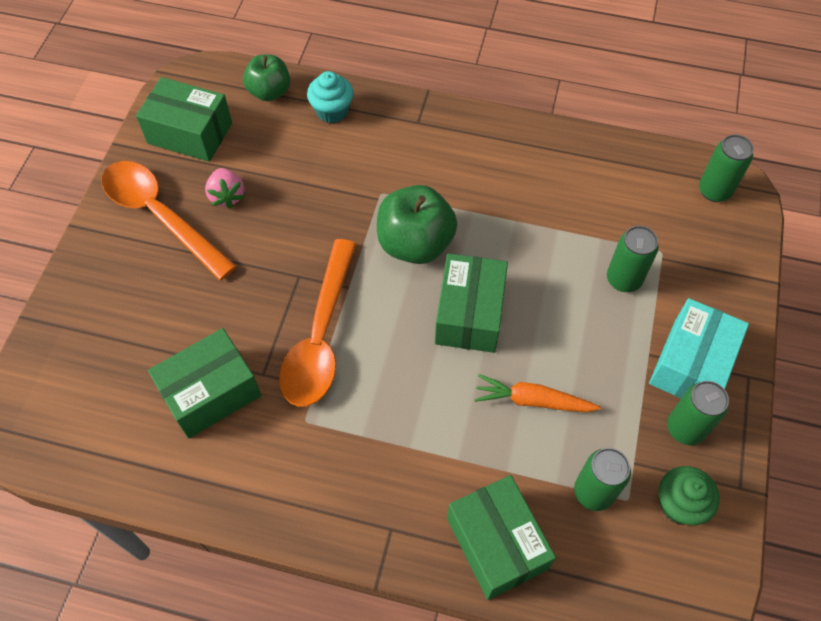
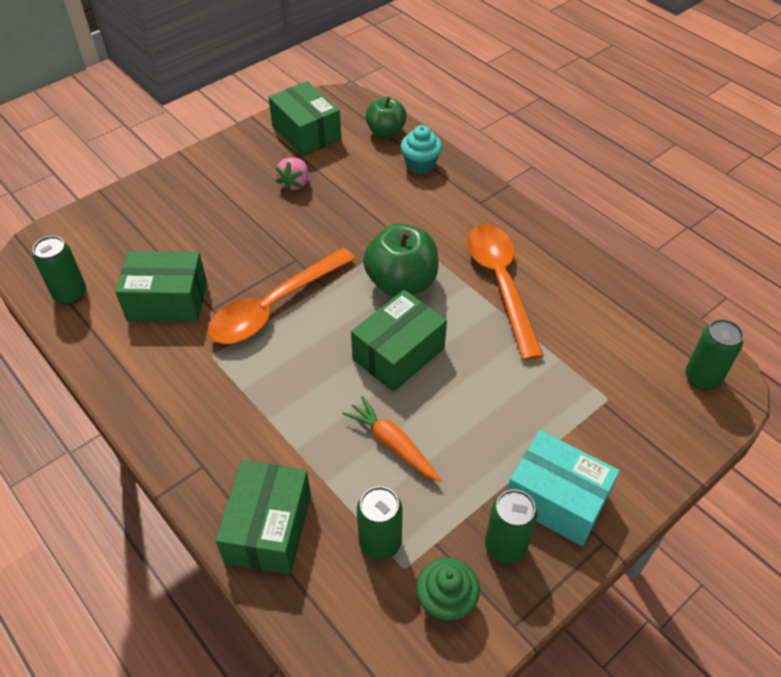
camera: 35 degrees right, 10 degrees down
(160, 215) = (239, 173): orange spoon -> orange spoon (500, 283)
(623, 279) = (553, 400): green can -> green can (70, 294)
(691, 364) = (556, 499): turquoise box -> turquoise box turned 60 degrees clockwise

